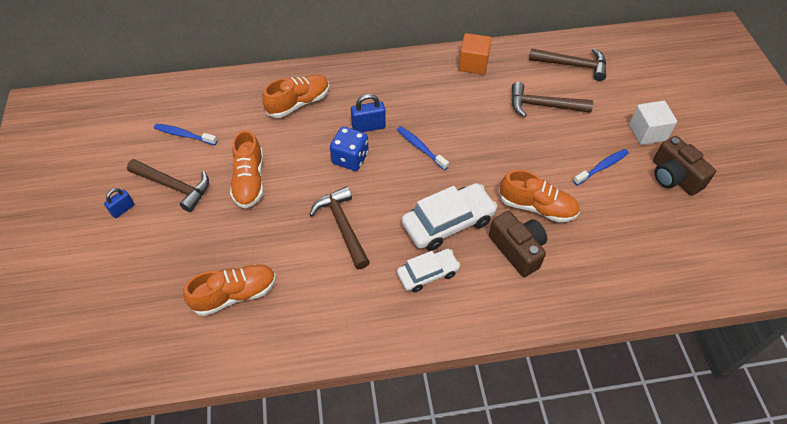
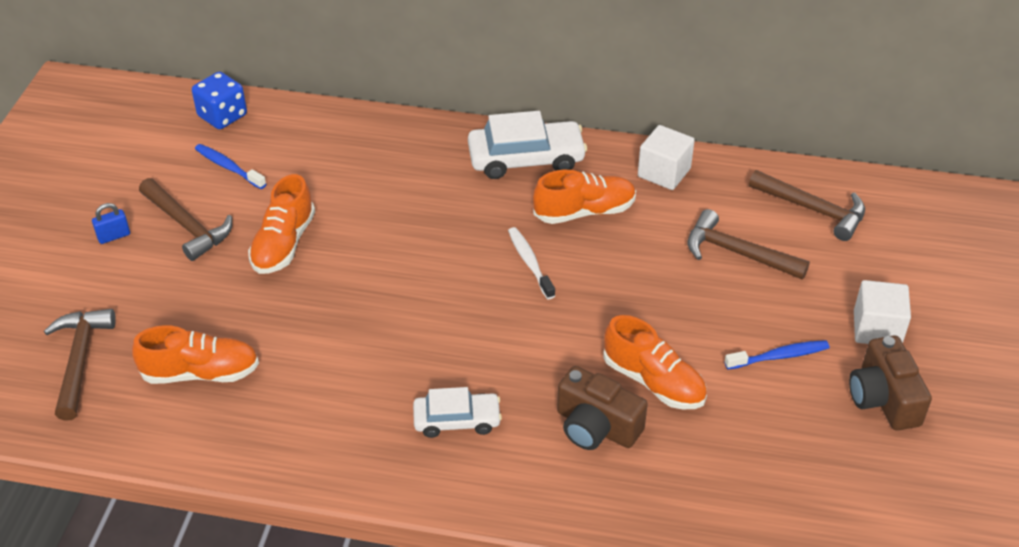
camera: 20 degrees right, 10 degrees down
(298, 103) = (394, 164): orange shoe -> orange shoe (584, 212)
(342, 226) = (375, 331): brown hammer -> brown hammer (80, 360)
(350, 158) = (427, 251): blue dice -> blue dice (222, 116)
(368, 127) = (472, 218): blue padlock -> none
(420, 148) = (530, 262): blue toothbrush -> white toothbrush
(448, 222) = (518, 366): white car -> white car (526, 159)
(473, 64) = (664, 172): orange cube -> white cube
(517, 249) = (596, 427): brown camera -> brown camera turned 135 degrees clockwise

